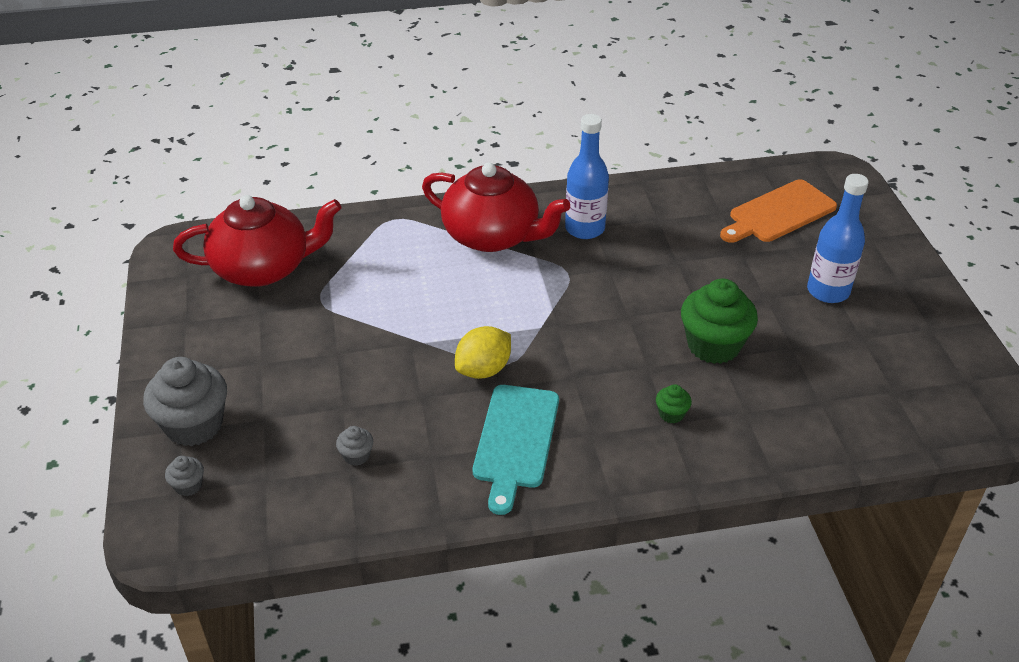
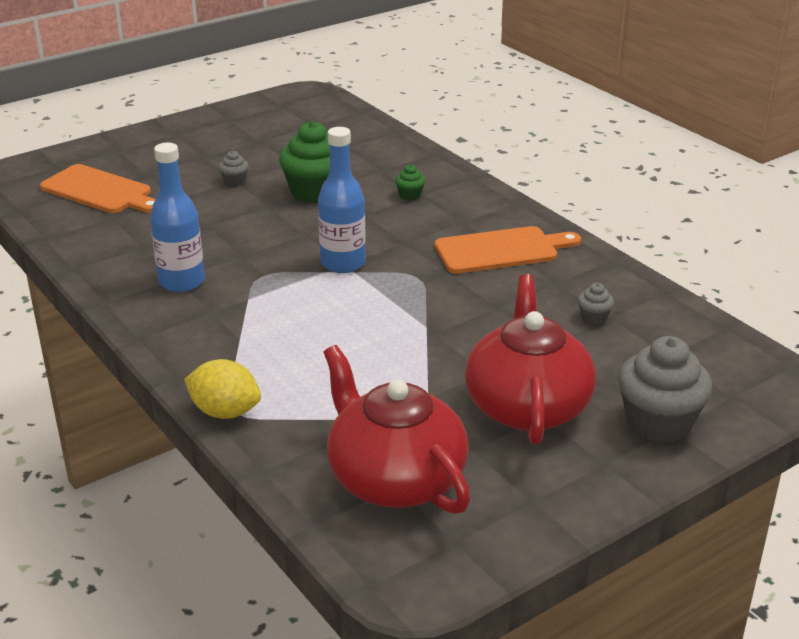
camera: 115 degrees left, 10 degrees down
(188, 486) = (721, 394): grey cupcake -> grey cupcake (235, 181)
(483, 369) = (434, 285): yellow lemon -> yellow lemon (225, 412)
(492, 236) = (227, 333): red teapot -> red teapot (527, 406)
(516, 441) = (501, 250): turquoise cutting board -> orange cutting board
(828, 291) = (208, 158): blue bottle -> blue bottle (343, 263)

